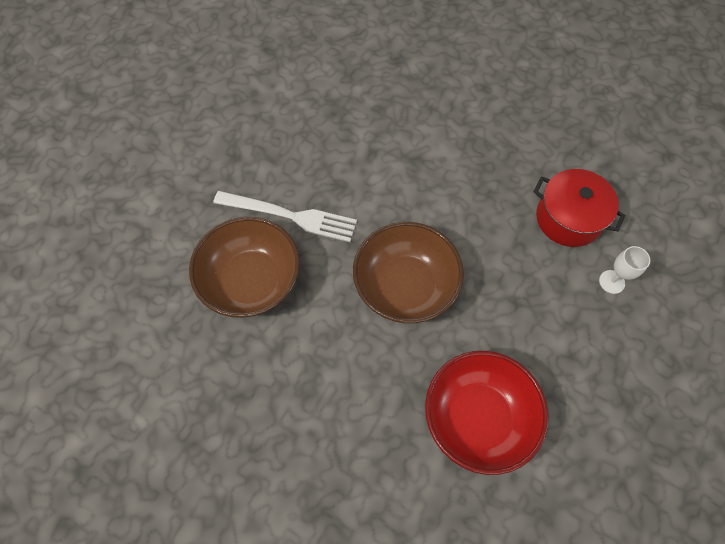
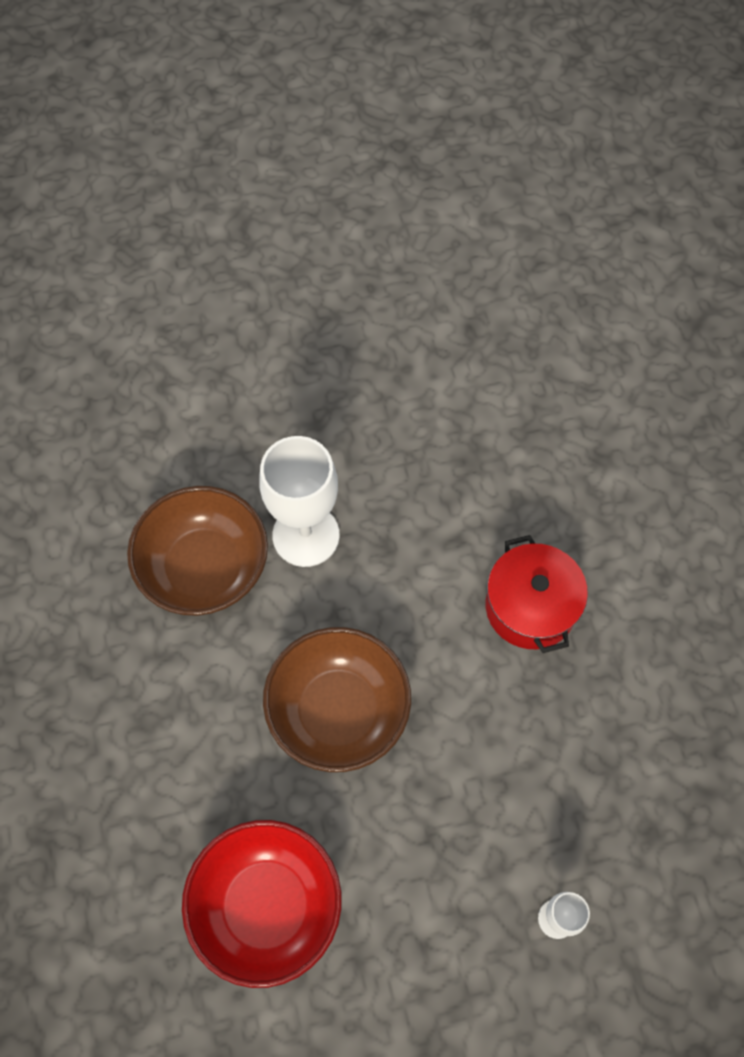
camera: 45 degrees right, 0 degrees up
(290, 216) = (306, 535): white fork -> white goblet
(568, 218) = (588, 807): red pot -> red pot (530, 607)

